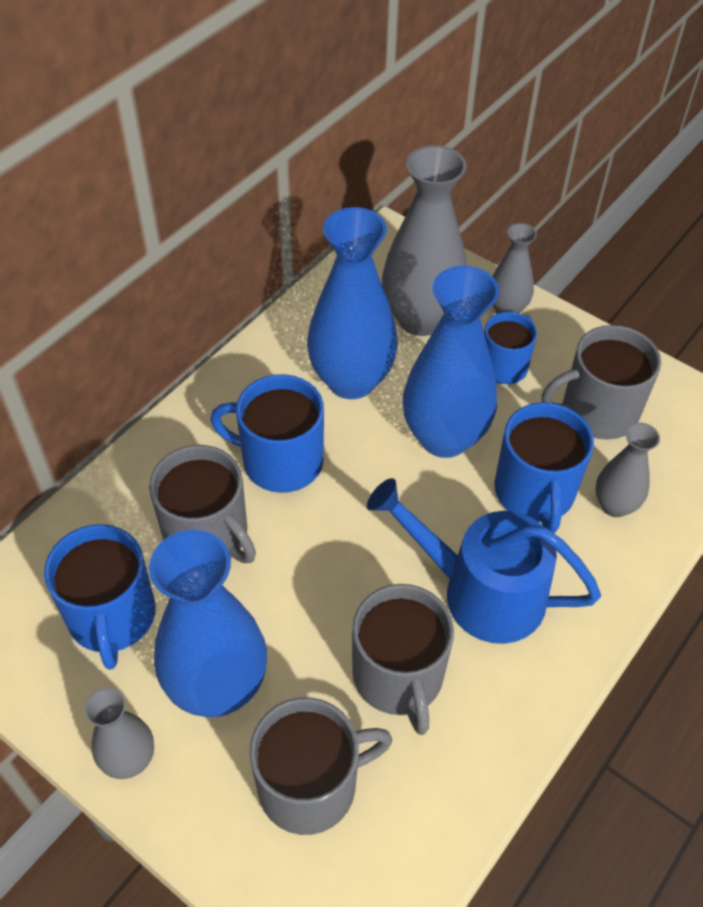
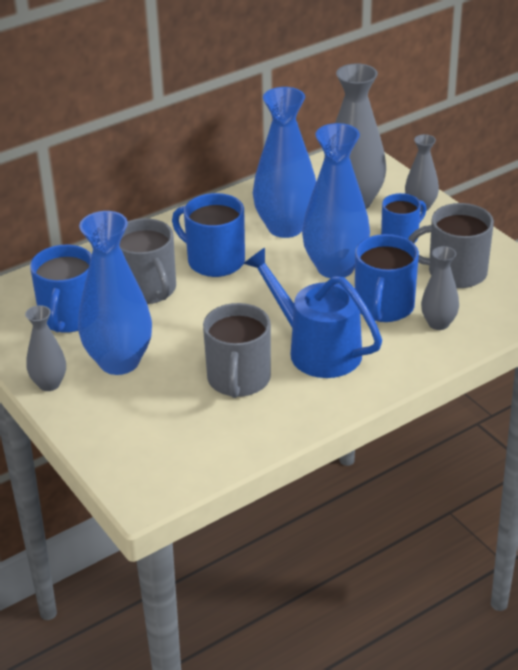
camera: 20 degrees right, 15 degrees down
(310, 785) = (155, 417): grey mug -> none

